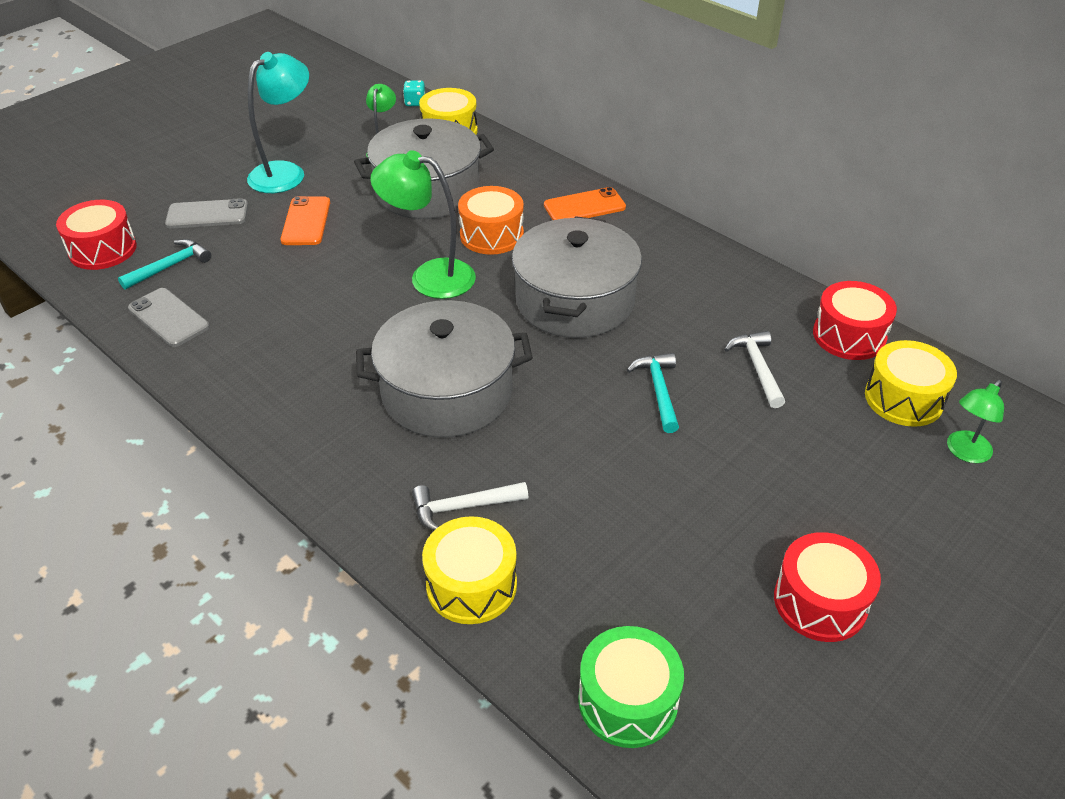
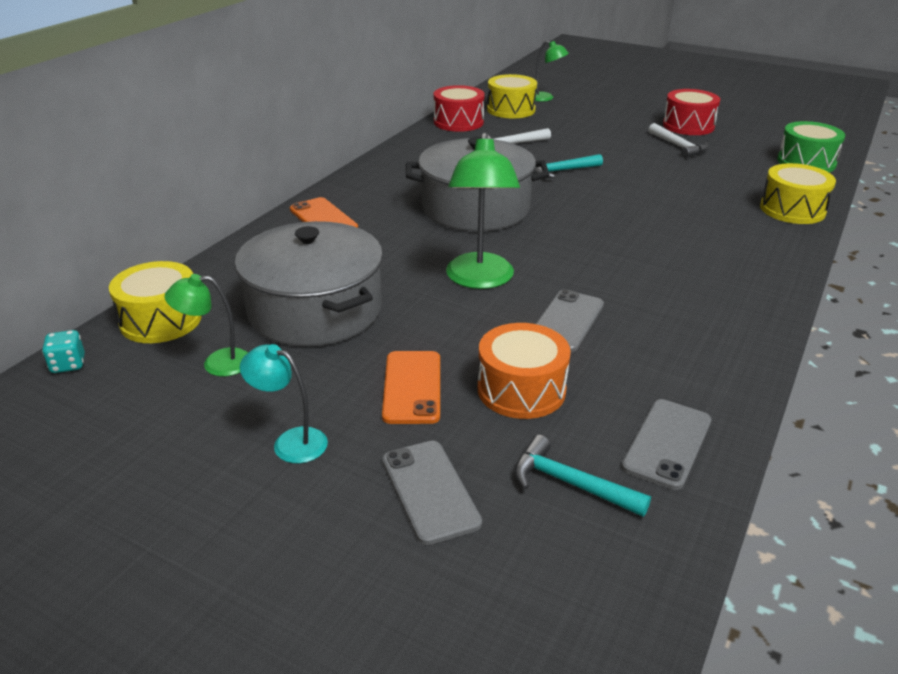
camera: 105 degrees left, 10 degrees down
(103, 249) = (574, 586): red drum -> none
(286, 172) = (290, 442): turquoise lamp -> turquoise lamp, size x0.58
(306, 221) = (412, 387): orange phone -> orange phone turned 75 degrees counterclockwise
(339, 310) = (567, 321): none -> grey phone
(447, 392) = (631, 245): grey pot -> none
(463, 507) = (736, 221): white hammer -> white hammer (678, 146)
(491, 235) = (392, 258): orange drum -> orange drum (521, 390)

